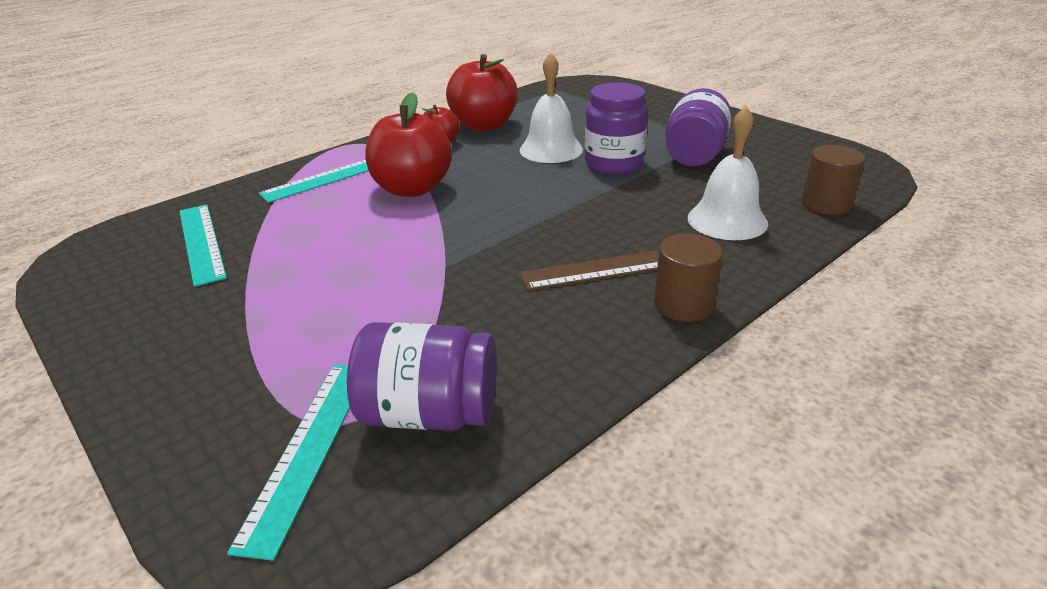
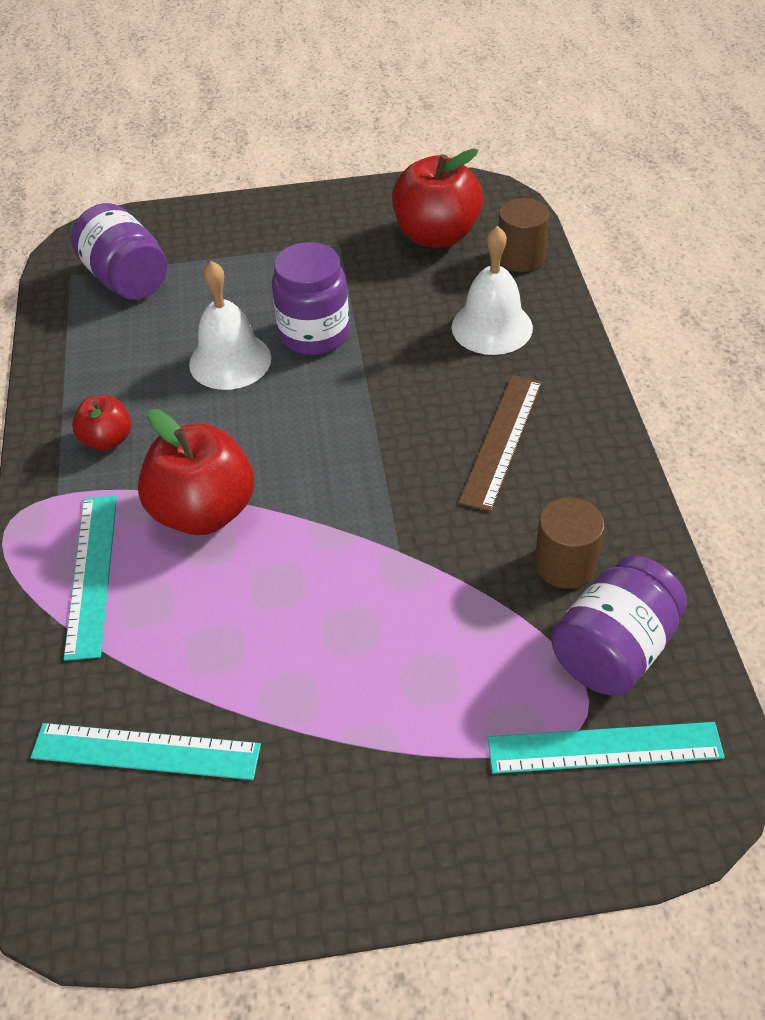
camera: 55 degrees left, 15 degrees up
(308, 449) = (604, 748): turquoise ruler -> turquoise ruler turned 45 degrees counterclockwise
(484, 125) = (101, 382): red apple -> red apple (436, 235)
(683, 304) = (590, 427): brown cylinder -> brown cylinder (565, 564)
(694, 155) = (356, 273): purple jar -> purple jar (127, 279)

